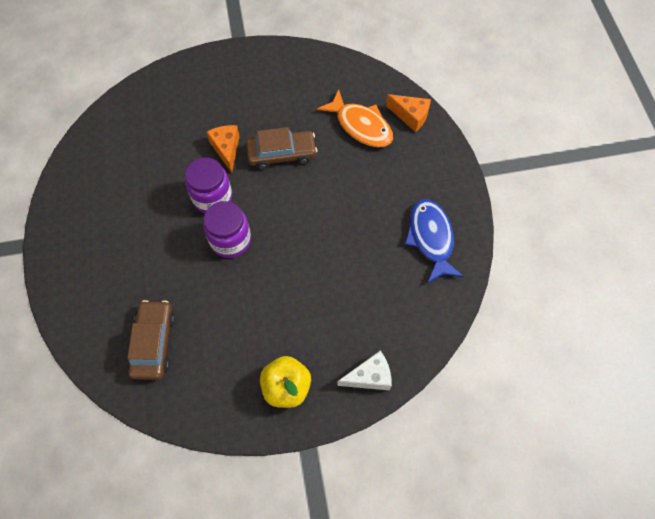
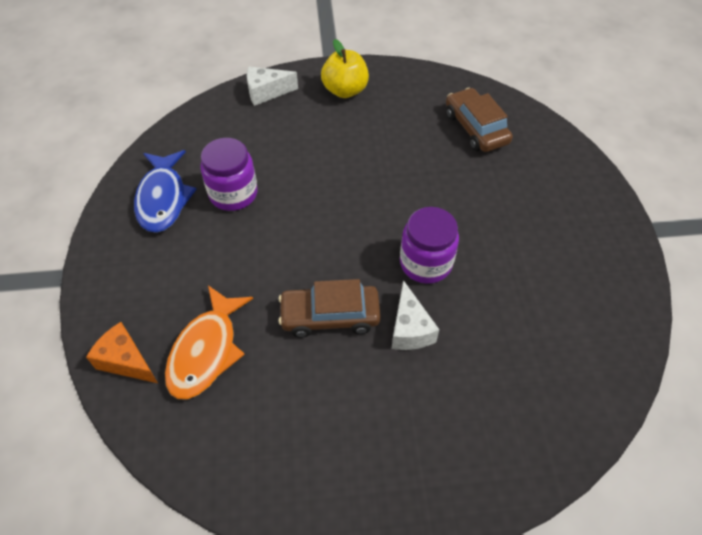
camera: 175 degrees left, 10 degrees down
(154, 343) = (476, 128): brown car -> brown car turned 150 degrees clockwise
(226, 149) = (410, 329): orange cheese -> white cheese
(230, 240) = (400, 213): purple jar -> purple jar (233, 193)
(361, 126) = (206, 351): orange fish -> orange fish turned 120 degrees counterclockwise

